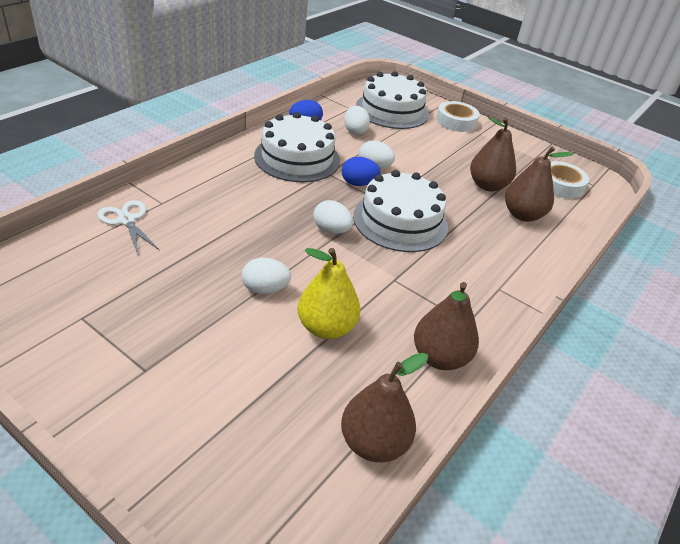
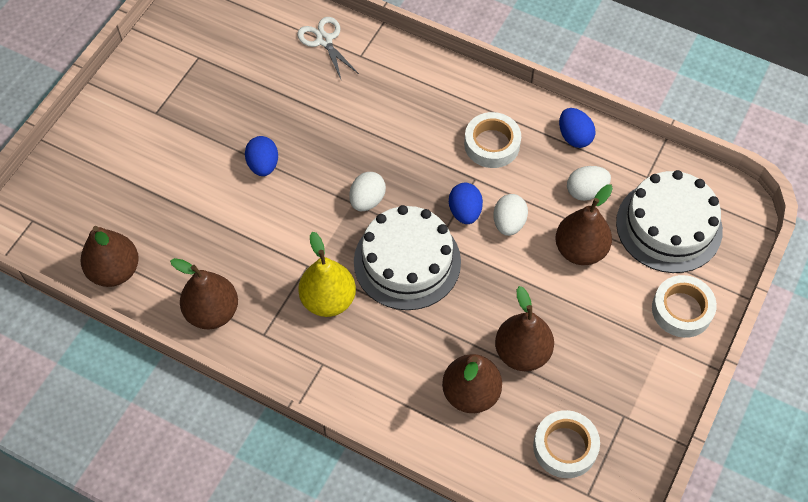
camera: 85 degrees right, 20 degrees up
(127, 220) = (324, 40): white scissors -> white scissors turned 75 degrees counterclockwise
(265, 289) = (263, 165): white egg -> blue egg
(297, 158) = (492, 144): white cake -> white tape
(326, 327) = (227, 219): yellow pear -> yellow pear (328, 300)
(404, 144) = (580, 250): none -> brown pear

